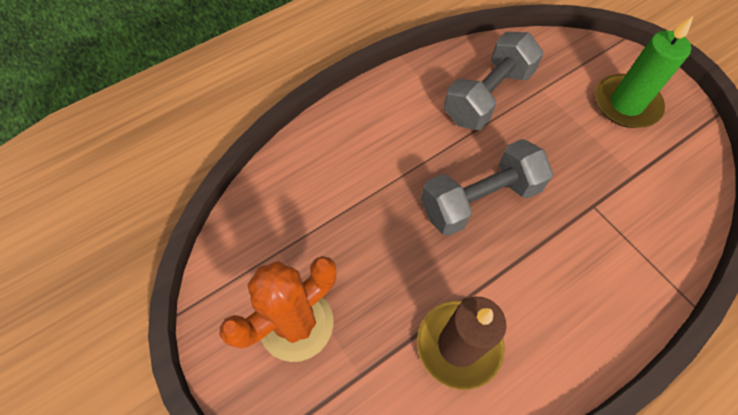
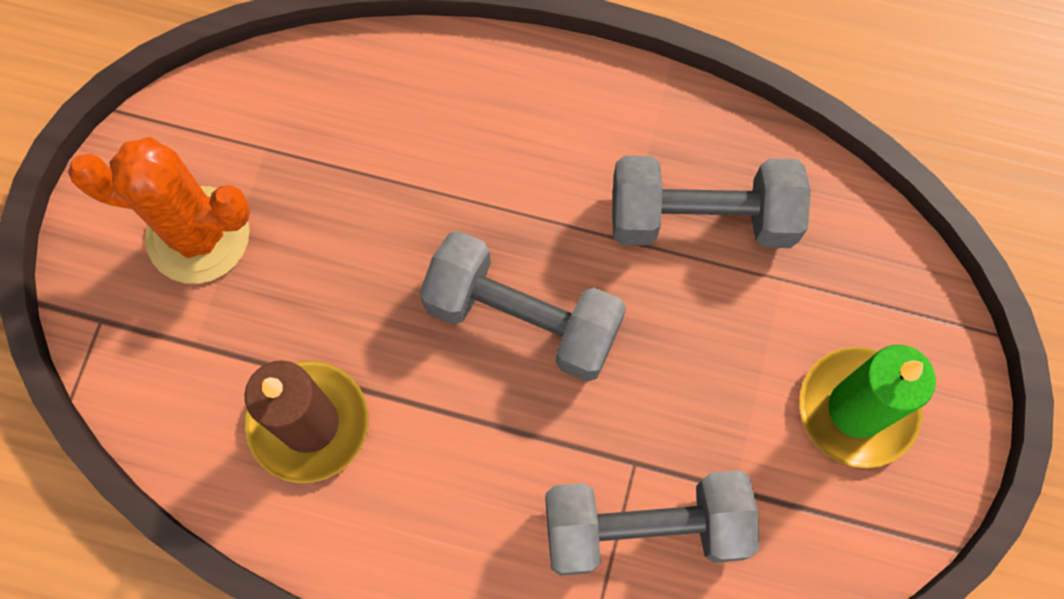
camera: 50 degrees right, 10 degrees up
(631, 224) = (645, 527): none -> grey dumbbell

